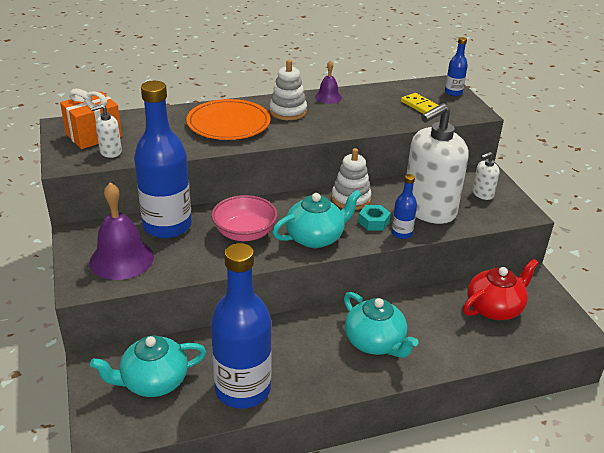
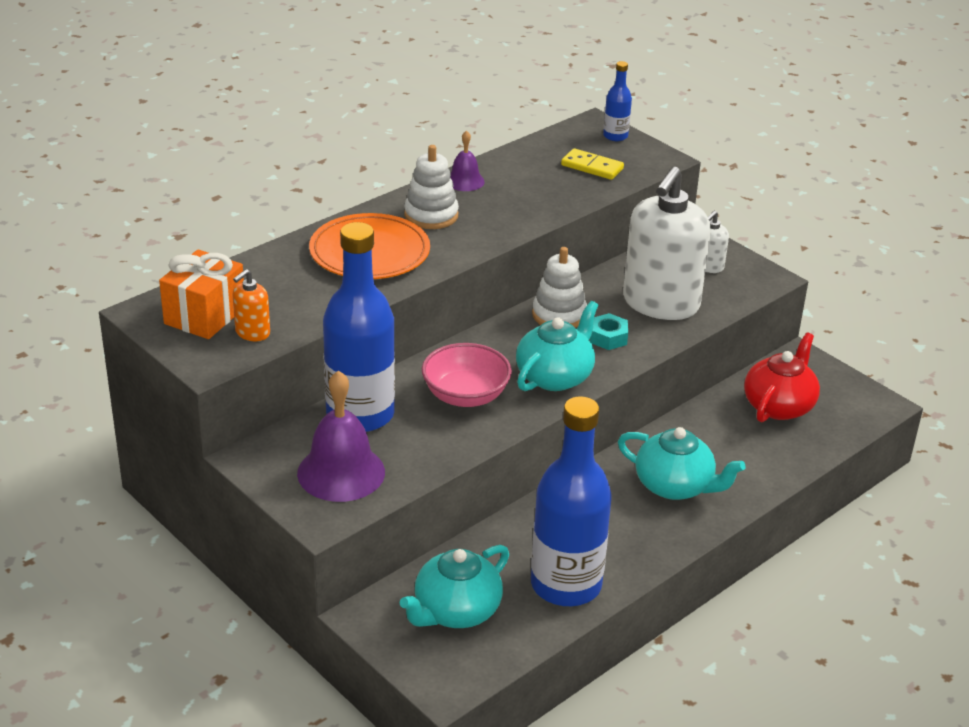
camera: 25 degrees left, 0 degrees up
(110, 152) = (252, 332): white soap dispenser -> orange soap dispenser
(401, 233) = (650, 343): blue bottle -> none

